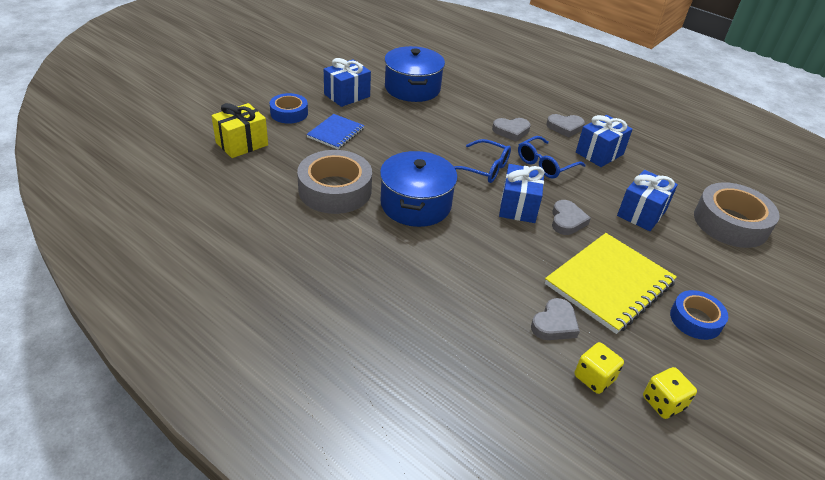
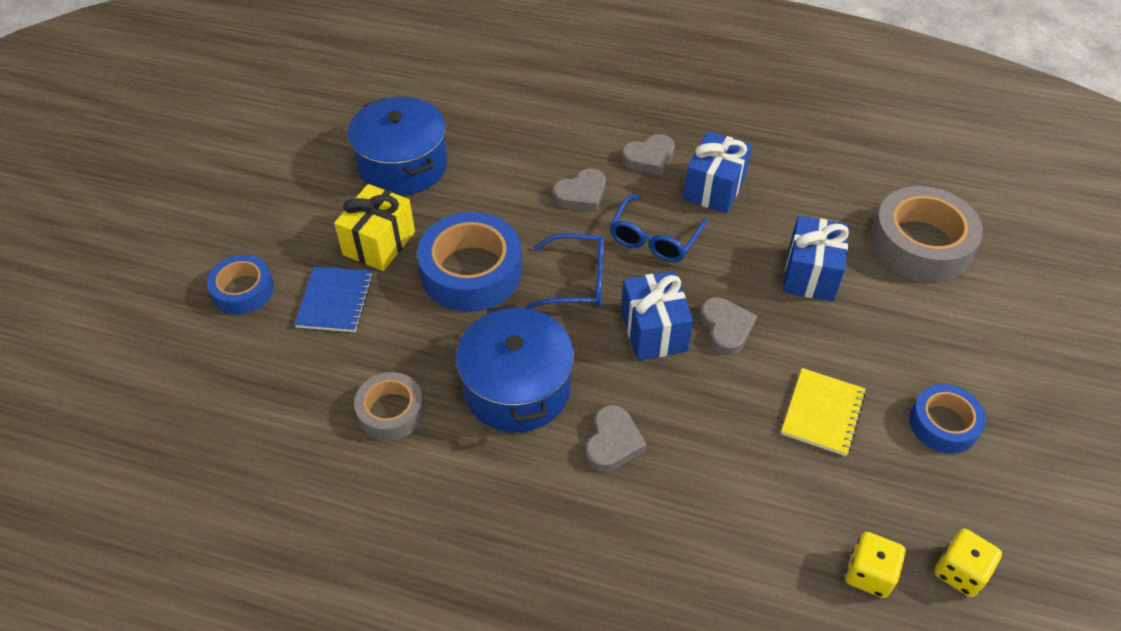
camera: 20 degrees left, 10 degrees up
(242, 144) = (203, 382): yellow gift -> yellow gift (379, 243)
(335, 190) = (391, 411): grey tape -> grey tape, size x0.59
(347, 95) = (313, 218): blue gift -> none
(422, 145) = (471, 272): none -> blue tape
(554, 324) = (787, 511): grey heart -> grey heart (613, 442)
(609, 284) = (822, 413): yellow notebook -> yellow notebook, size x0.56

